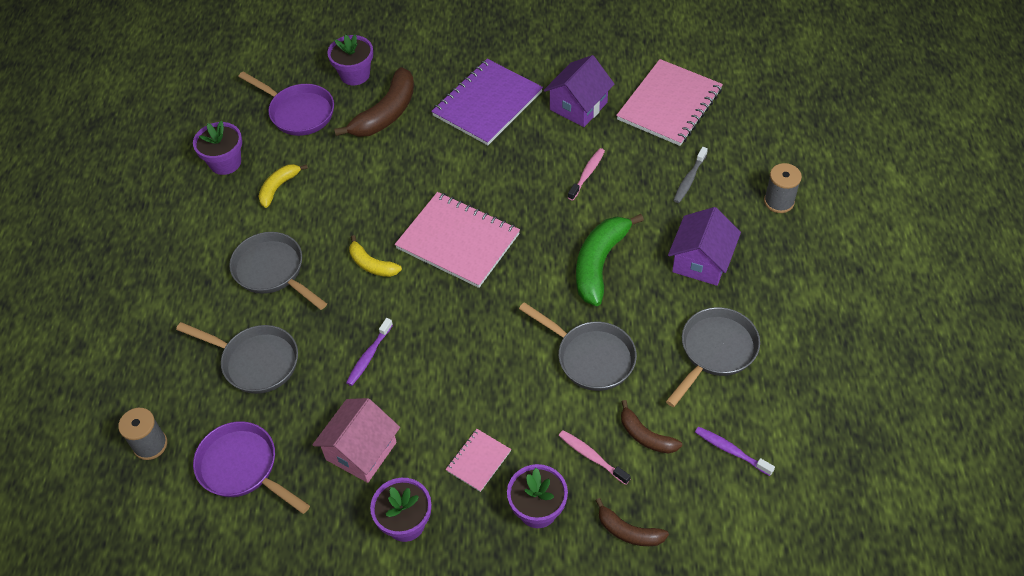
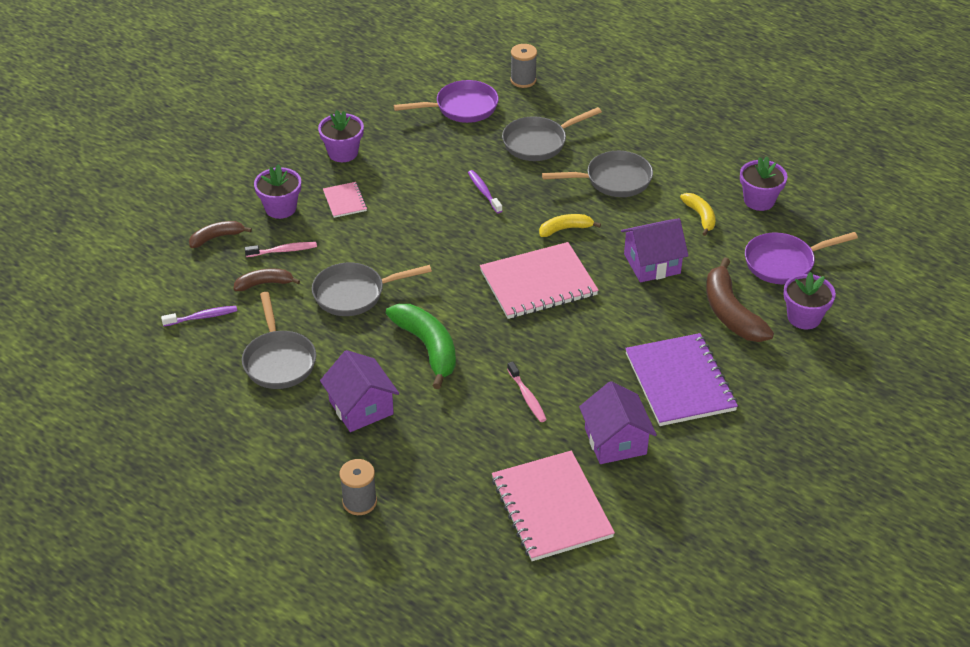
camera: 125 degrees right, 10 degrees down
(361, 451) = (414, 157): pink house -> none
(368, 185) = (652, 264): none -> purple house
(689, 179) = (449, 459): grey toothbrush -> none

